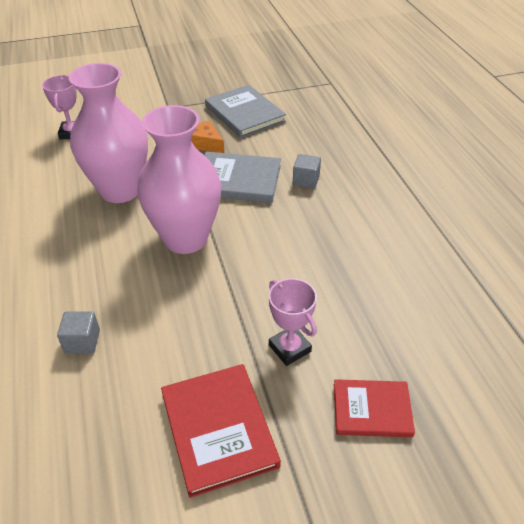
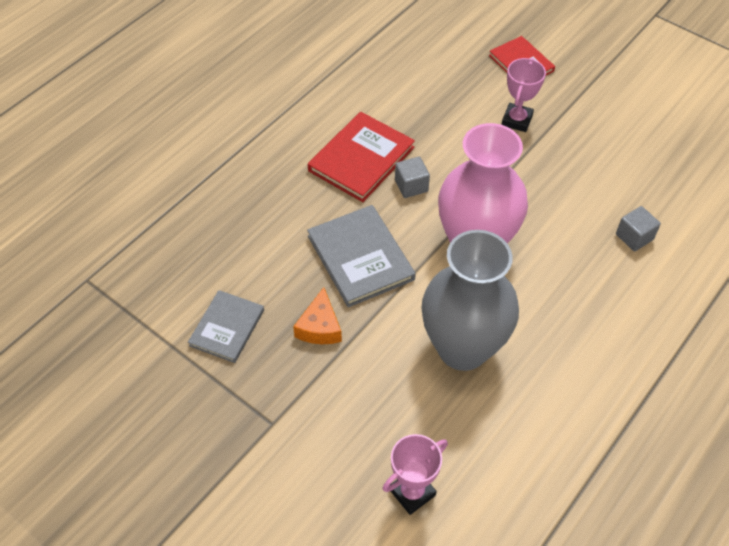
camera: 125 degrees left, 10 degrees up
(120, 190) = (462, 348): pink vase -> grey vase
(218, 429) = (609, 122): red book -> red book (361, 159)
(245, 114) = (227, 328): grey book -> grey book, size x0.66
(306, 180) = (315, 204): grey cube -> grey cube (411, 186)

